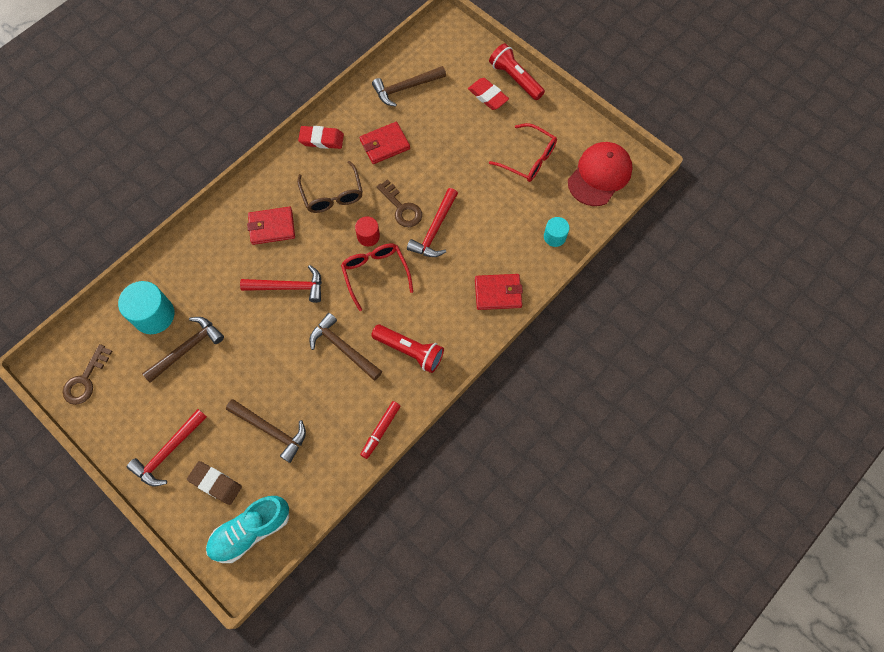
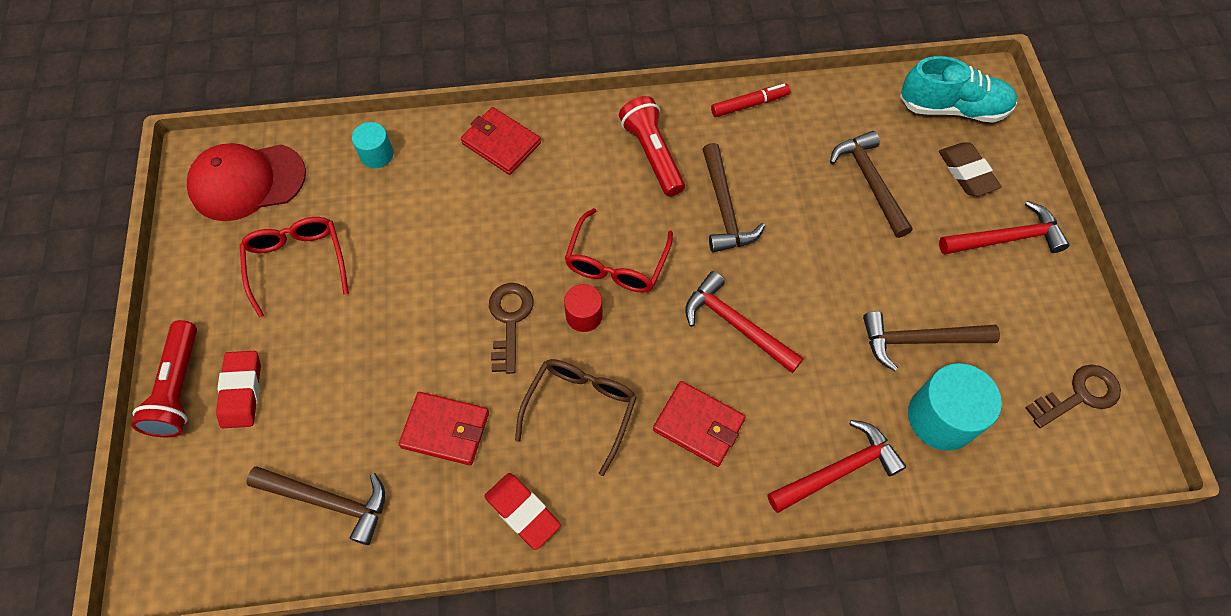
camera: 140 degrees left, 5 degrees down
(435, 230) = (497, 262): red hammer -> red hammer (838, 470)

